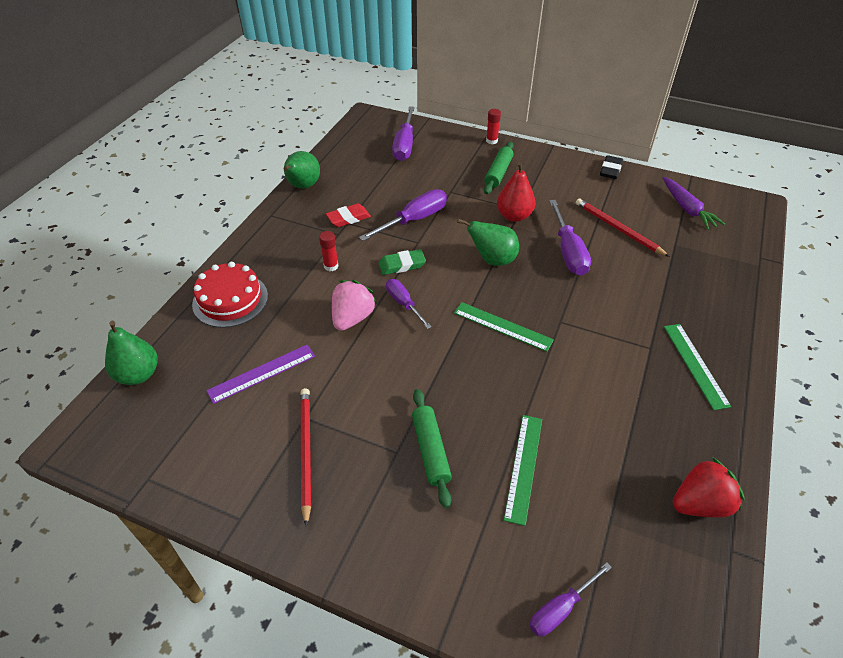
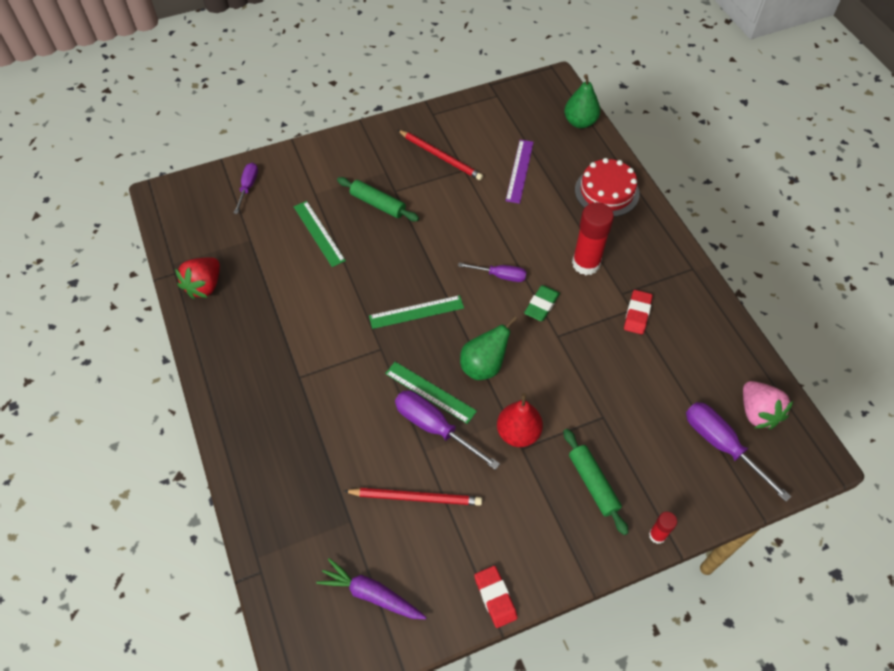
camera: 135 degrees right, 10 degrees up
(303, 186) = (718, 314): green pear -> none
(331, 266) = (586, 264): red glue stick -> red glue stick, size x2.00
(352, 318) = (518, 240): pink strawberry -> pink strawberry (757, 413)
(414, 220) = (589, 356): purple screwdriver -> none
(610, 170) = (495, 597): black eraser -> red eraser
(695, 365) = (257, 386): green ruler -> green ruler (430, 392)

